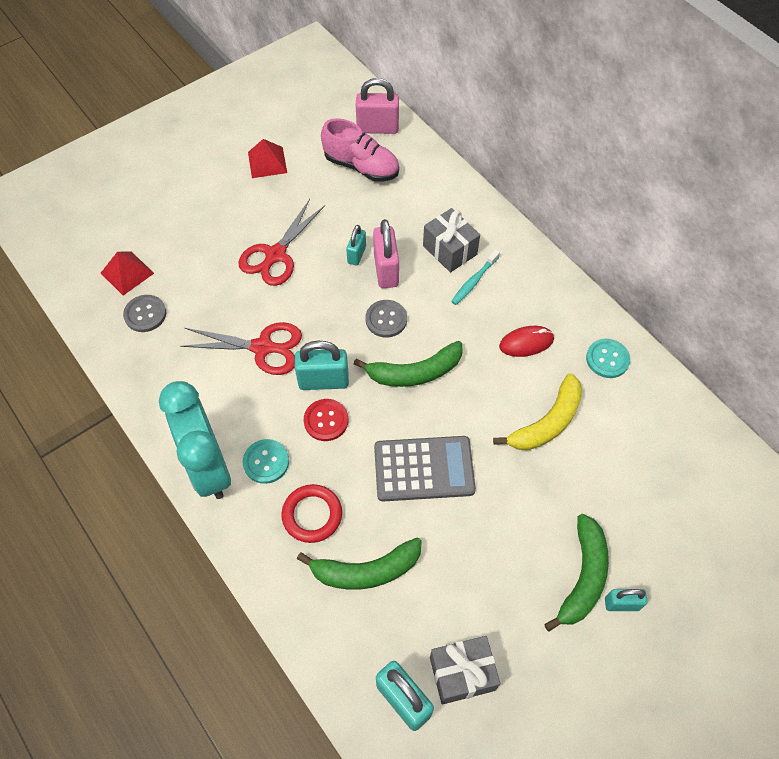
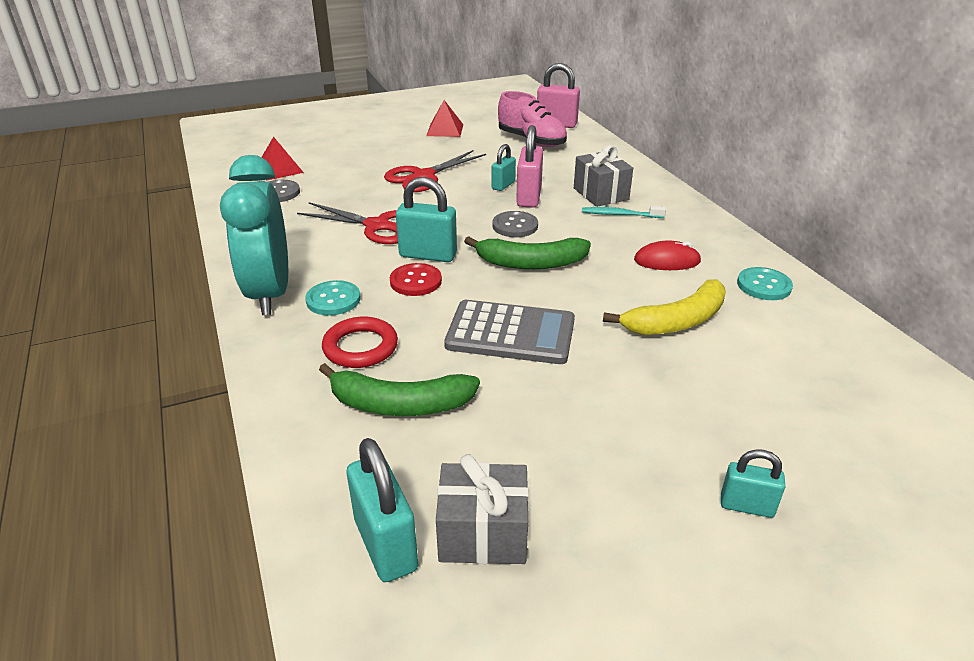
camera: 15 degrees right, 25 degrees down
(474, 281) = (620, 215): turquoise toothbrush -> turquoise toothbrush turned 45 degrees clockwise
(583, 576) = (693, 465): green banana -> none

